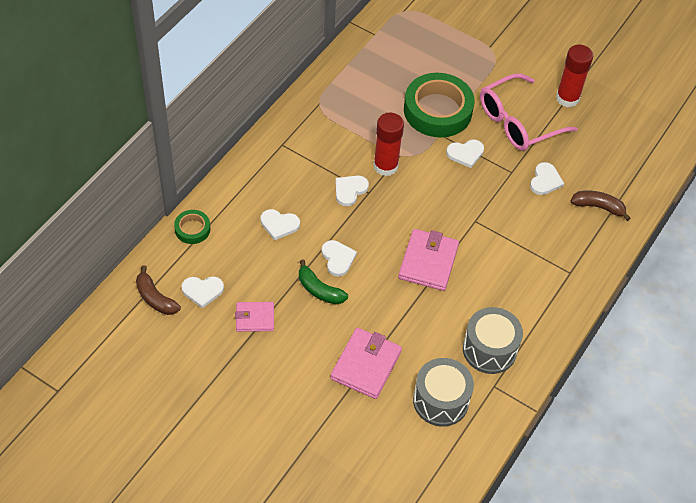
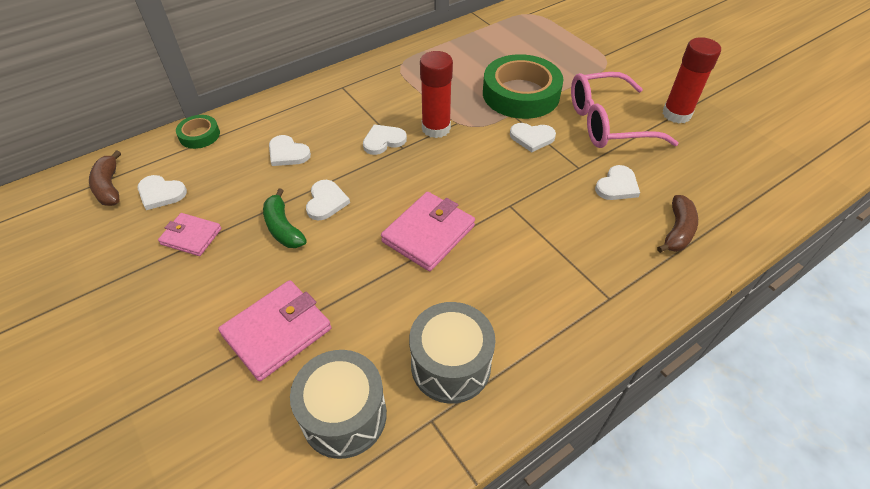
camera: 25 degrees right, 5 degrees down
(598, 207) = (677, 231): brown banana -> brown banana turned 75 degrees clockwise

